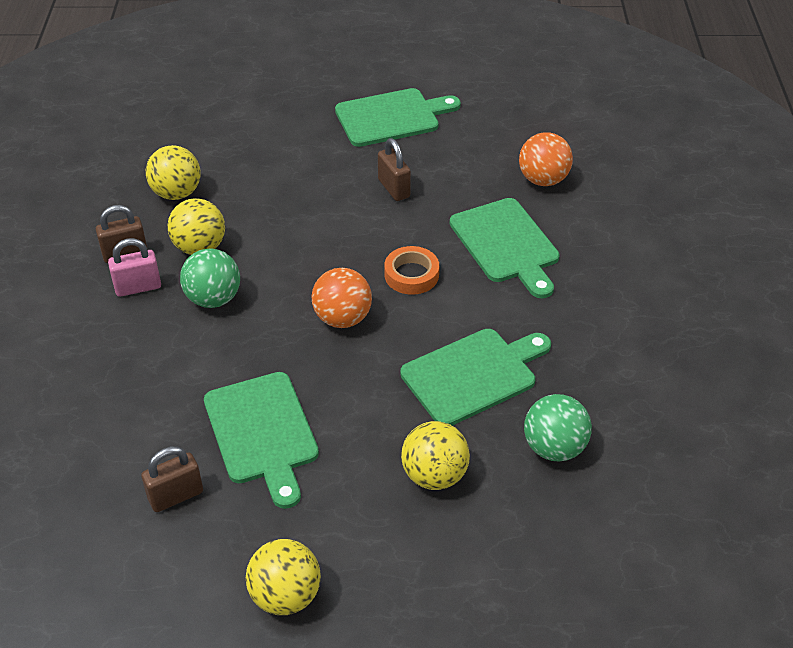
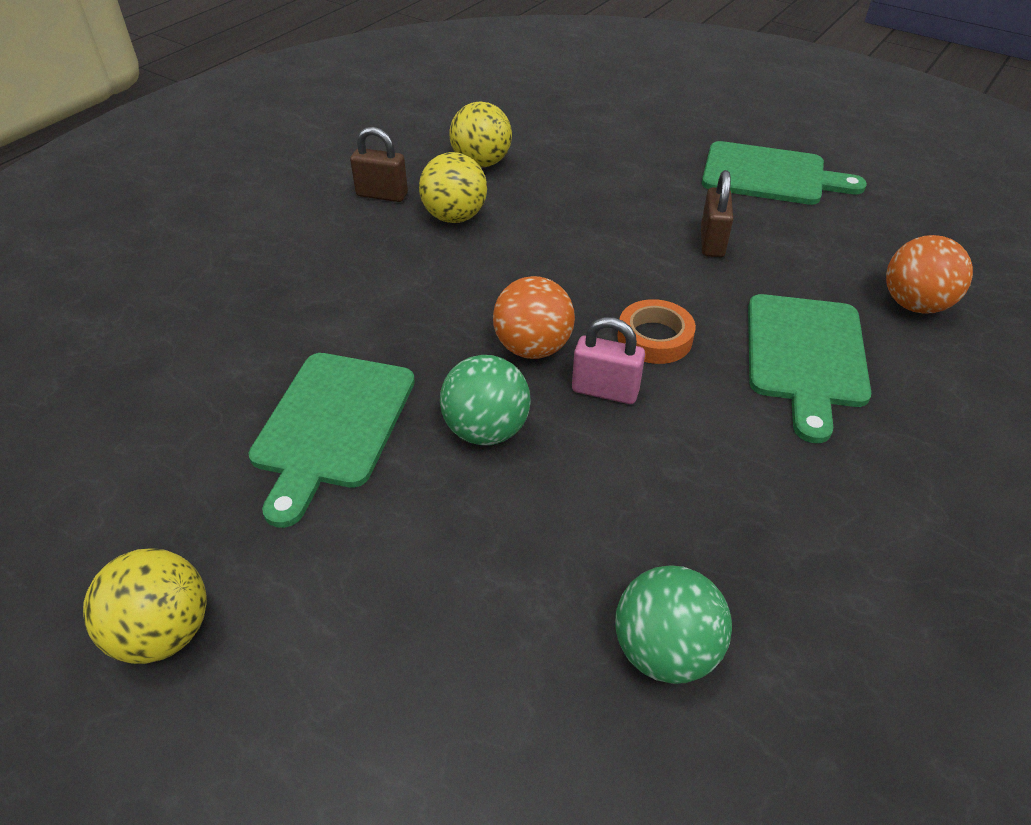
camera: 35 degrees right, 0 degrees up
(138, 287) = (363, 228): pink padlock -> pink padlock (605, 391)
(176, 496) = (183, 444): brown padlock -> none
(213, 299) = (420, 268): green ball -> green ball (486, 430)
(434, 475) = (472, 590): yellow ball -> none
(473, 375) = (633, 489): green cutting board -> none

